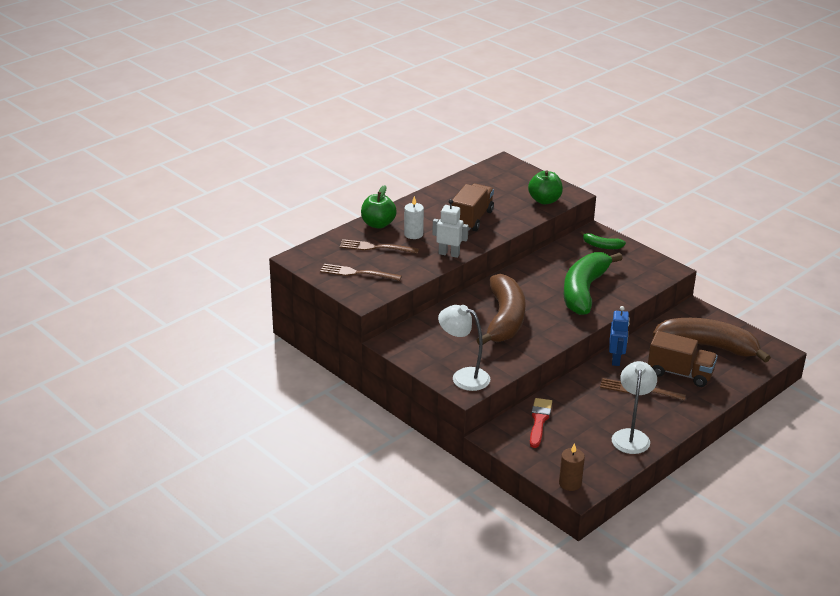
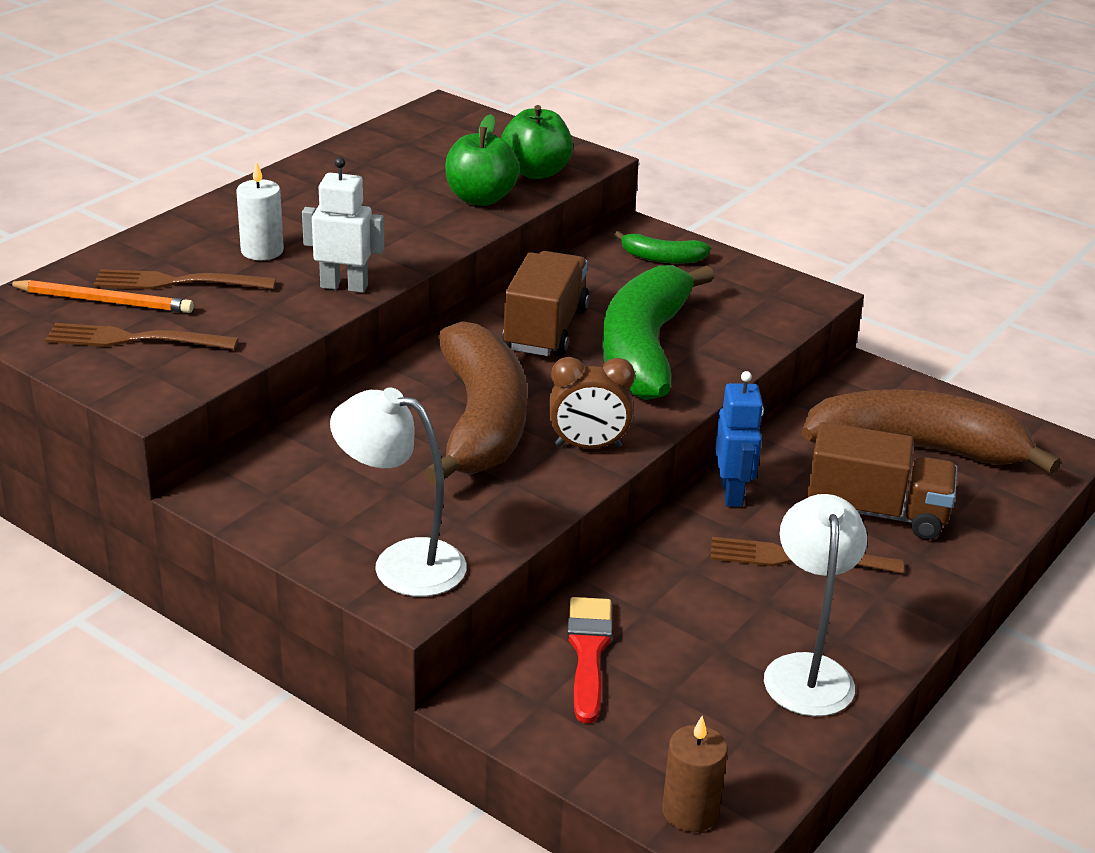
camera: 10 degrees left, 0 degrees up
(344, 254) = (104, 301): none -> orange pencil
(378, 224) = (182, 235): green apple -> green apple (480, 198)
(471, 219) = (387, 214): brown truck -> brown truck (545, 330)
(550, 334) = (588, 446): none -> brown clock

